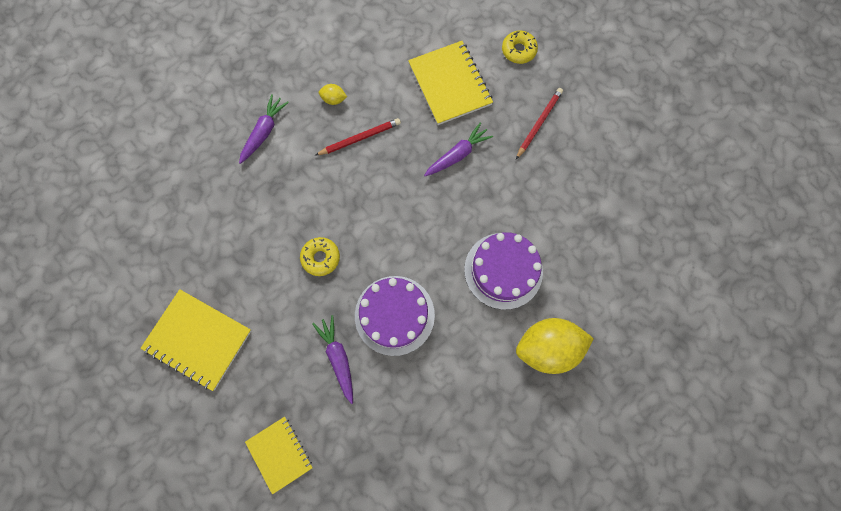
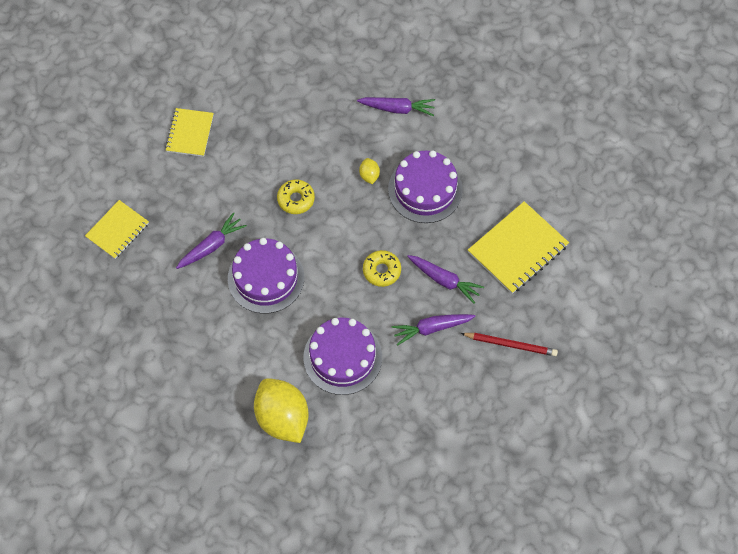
camera: 70 degrees right, 10 degrees down
(198, 339) = (190, 133): yellow notebook -> yellow notebook, size x0.64
(334, 99) = (455, 153): yellow lemon -> yellow lemon (369, 175)
(360, 138) = (425, 189): red pencil -> purple cake
(501, 182) = (431, 328): none -> purple carrot
(518, 50) = (586, 301): yellow donut -> yellow donut (381, 271)

